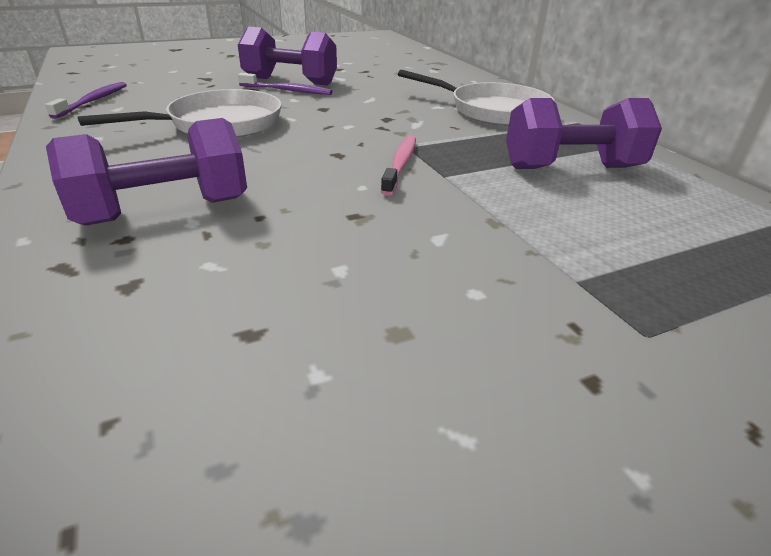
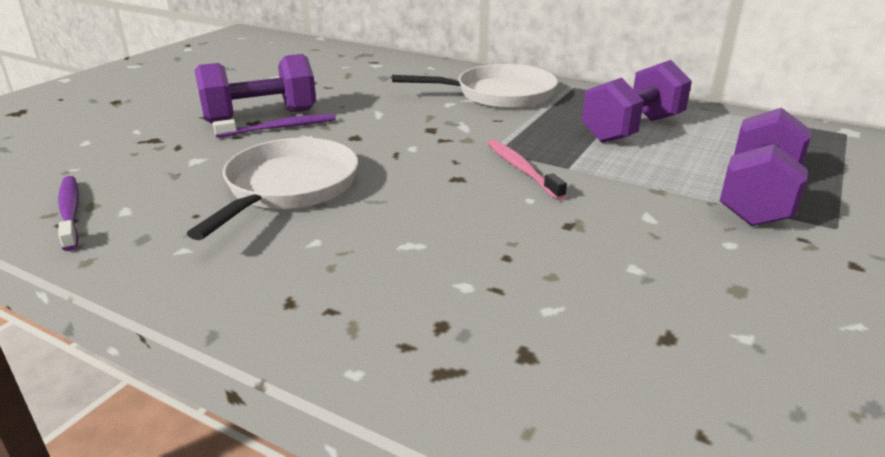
camera: 35 degrees left, 5 degrees down
(165, 211) = (423, 288): purple dumbbell -> purple dumbbell (757, 198)

